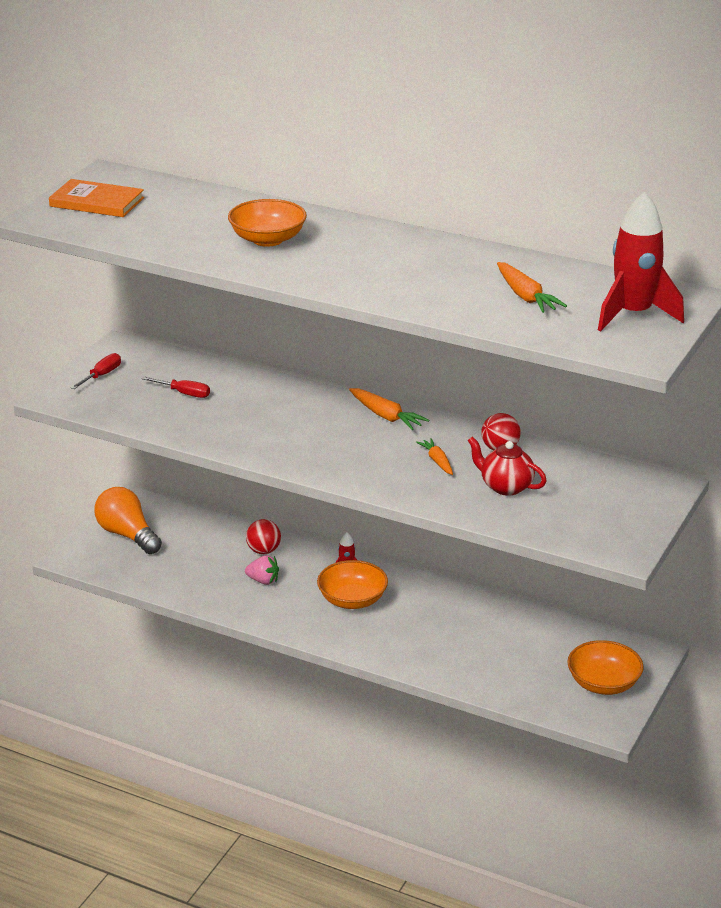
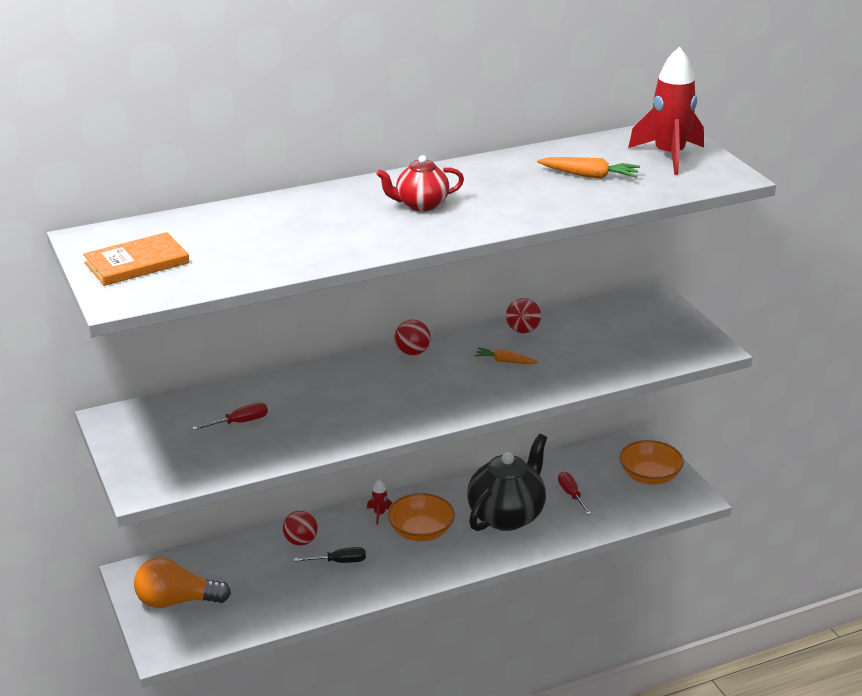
camera: 50 degrees left, 0 degrees up
(101, 375) = (144, 449): red screwdriver -> red screwdriver (571, 495)
(263, 581) = (339, 562): pink strawberry -> black screwdriver
(267, 239) = (340, 223): orange bowl -> none
(386, 416) = (412, 352): orange carrot -> red ball
(433, 632) = (507, 515): none -> black teapot
(505, 487) = (575, 352): red teapot -> red teapot (421, 205)

